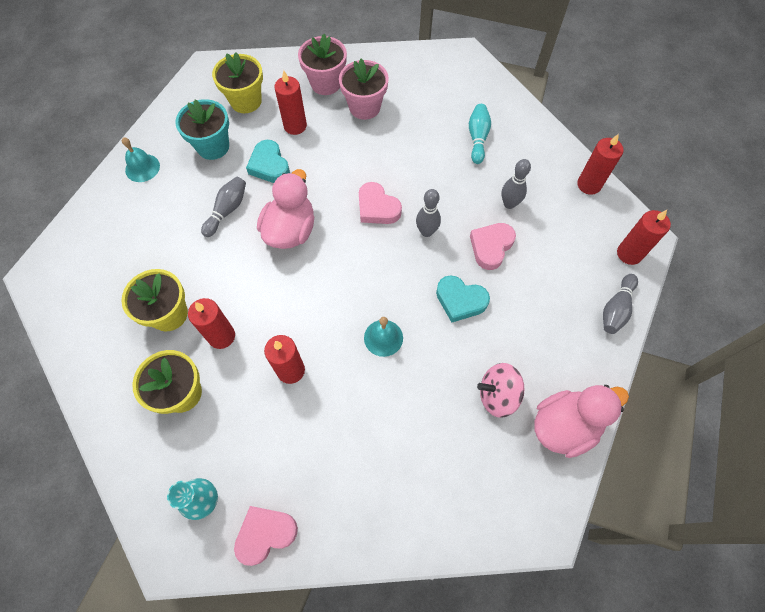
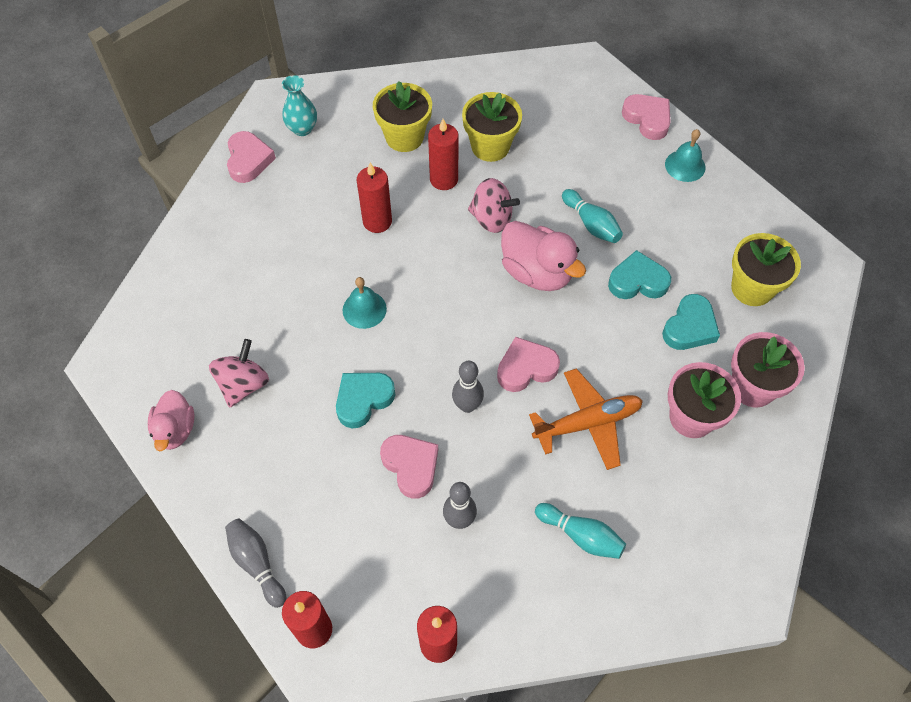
camera: 115 degrees right, 5 degrees down
(97, 207) = (647, 119): none -> pink heart
(213, 146) = (690, 235): turquoise flower pot -> none
(227, 210) = (591, 224): grey bowling pin -> turquoise bowling pin
(250, 281) = (491, 218): none -> pink spinning top
(295, 126) = (689, 327): red candle -> turquoise heart
(399, 158) = (588, 423): none -> orange plane
(564, 426) = (175, 430): pink duck -> pink duck, size x0.65

